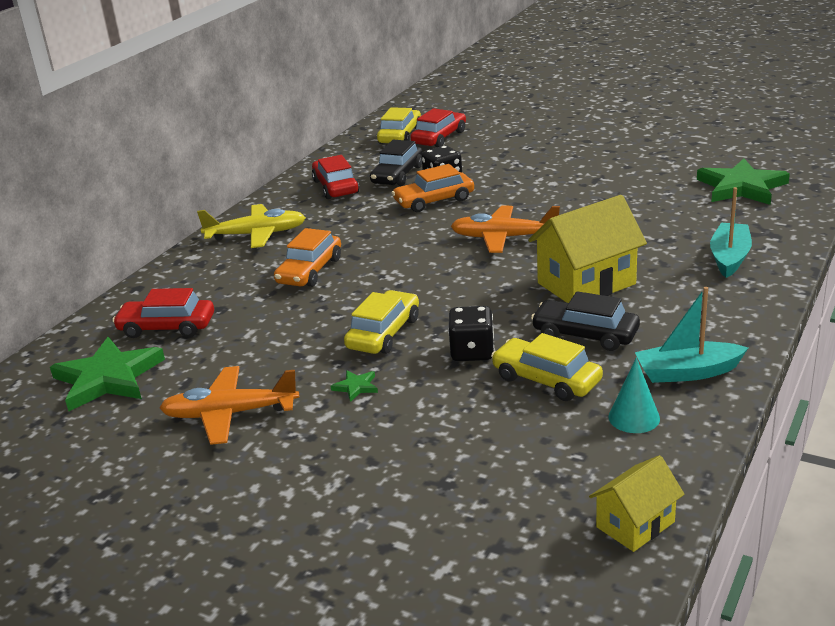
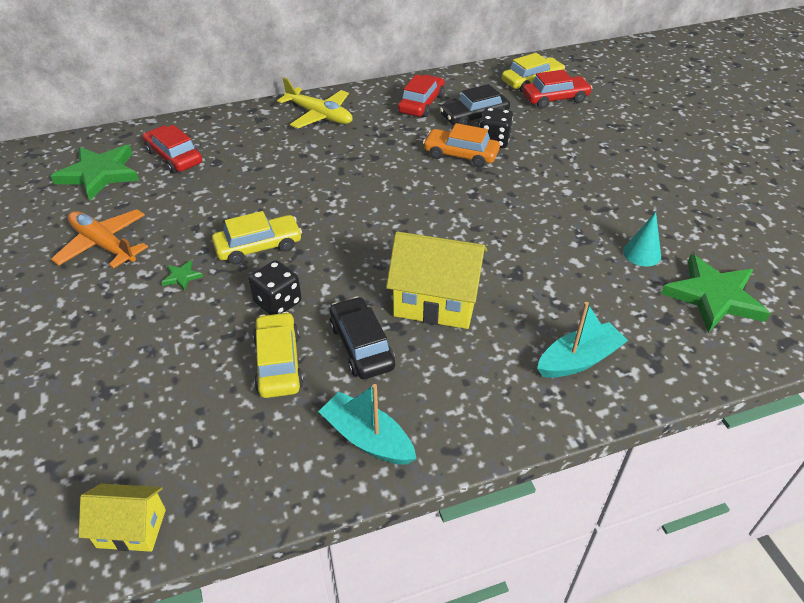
camera: 40 degrees right, 15 degrees up
(309, 271) = (300, 165): orange car -> none
(503, 238) = (451, 219): orange plane -> none
(634, 417) = (272, 443): turquoise cone -> turquoise cone (642, 253)

